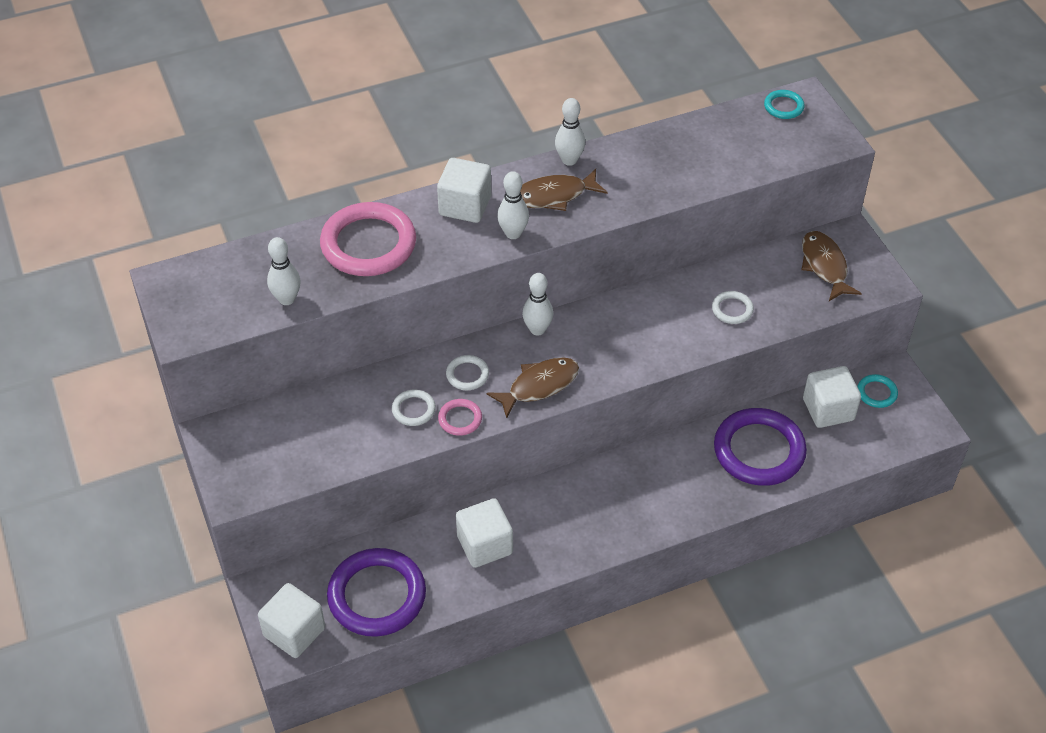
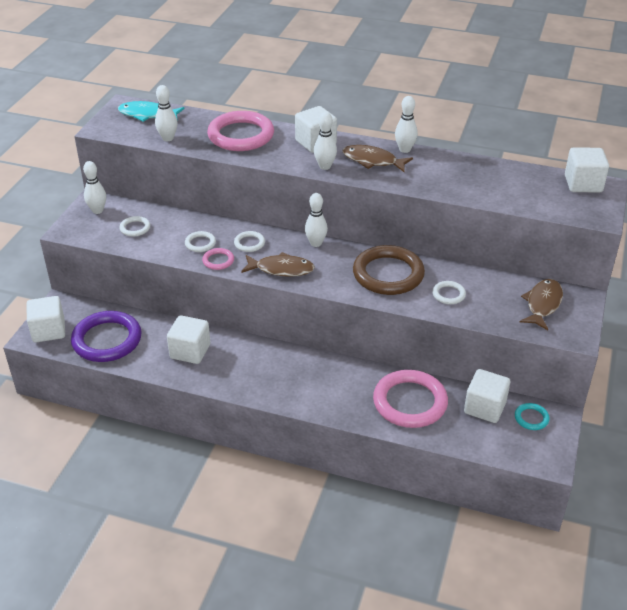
camera: 40 degrees right, 10 degrees down
(215, 278) = (147, 114): none -> turquoise fish
(236, 443) = (97, 210): none -> white bowling pin
(313, 438) = (135, 228): none -> white ring
(651, 322) = (388, 274): none -> brown ring
(759, 450) = (410, 402): purple ring -> pink ring
(783, 107) = (583, 184): turquoise ring -> white cube

